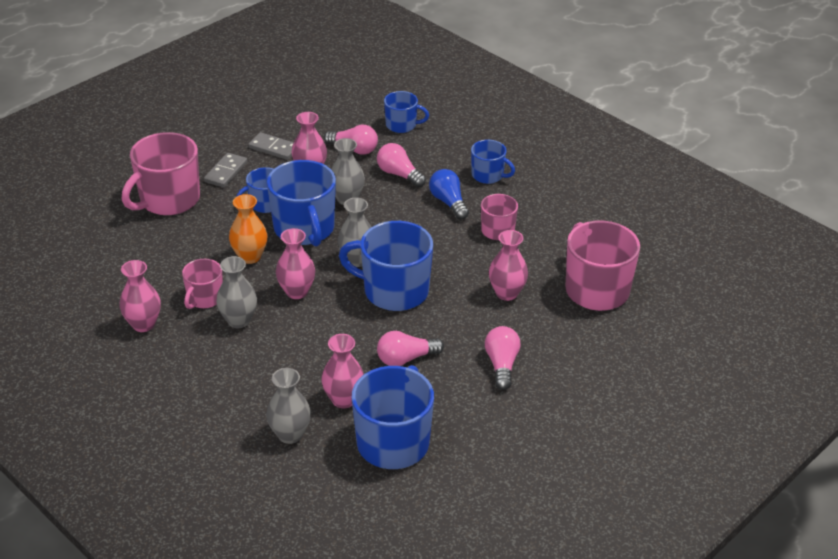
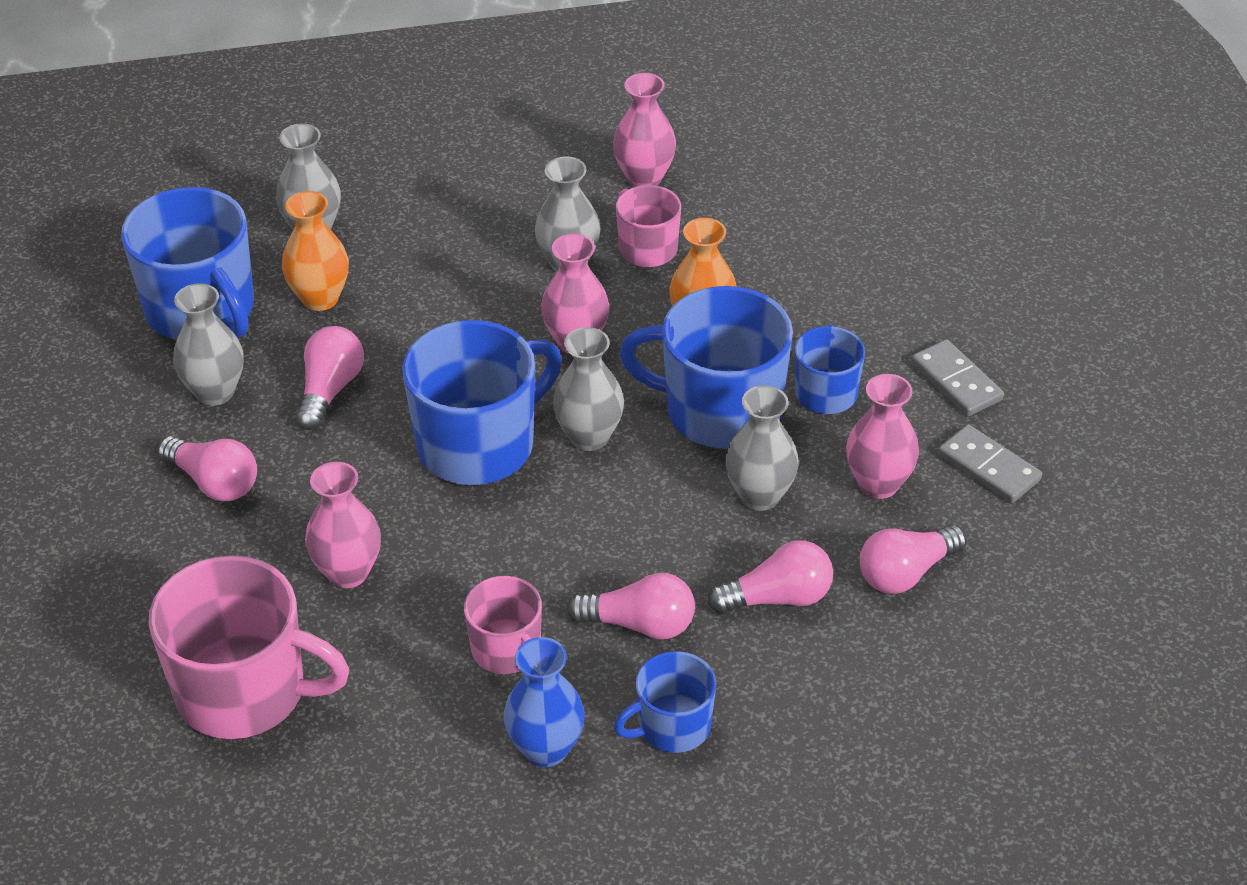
camera: 125 degrees right, 5 degrees up
(168, 200) = (925, 292): pink mug -> none
(274, 148) = (988, 467): grey domino -> grey domino turned 75 degrees clockwise
(343, 399) = (320, 298): pink vase -> orange vase
(402, 125) = (939, 682): blue mug -> none
(446, 400) = (215, 392): none -> grey vase
(448, 202) = (640, 624): blue light bulb -> pink light bulb
(531, 200) = (545, 749): none -> blue vase

